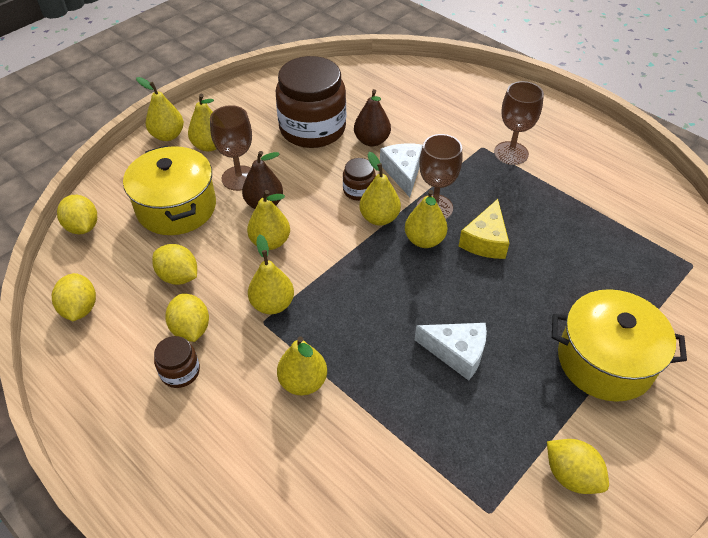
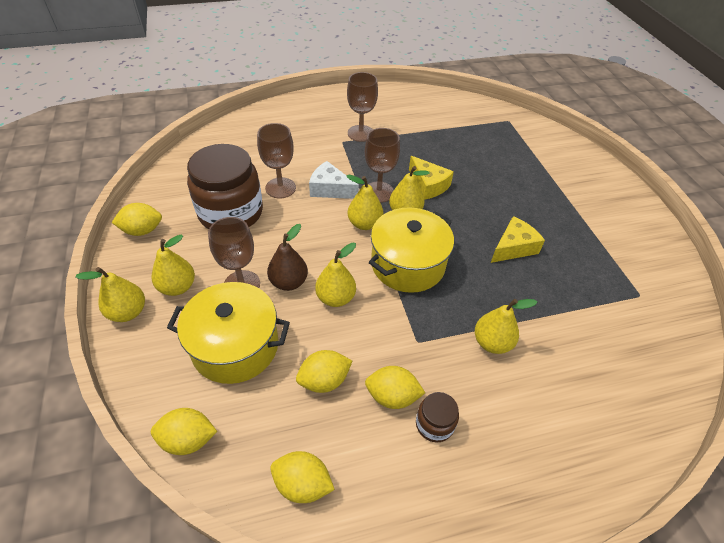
camera: 60 degrees left, 0 degrees up
(272, 304) = (404, 327): yellow pear -> none
(359, 190) = (326, 220): brown jar -> none
(372, 141) = (280, 188): brown pear -> brown goblet
(457, 353) = (513, 247): white cheese -> yellow cheese
(571, 475) = (627, 246): yellow lemon -> yellow lemon (142, 230)
(605, 361) = (555, 189): yellow pot -> yellow pot (408, 264)

